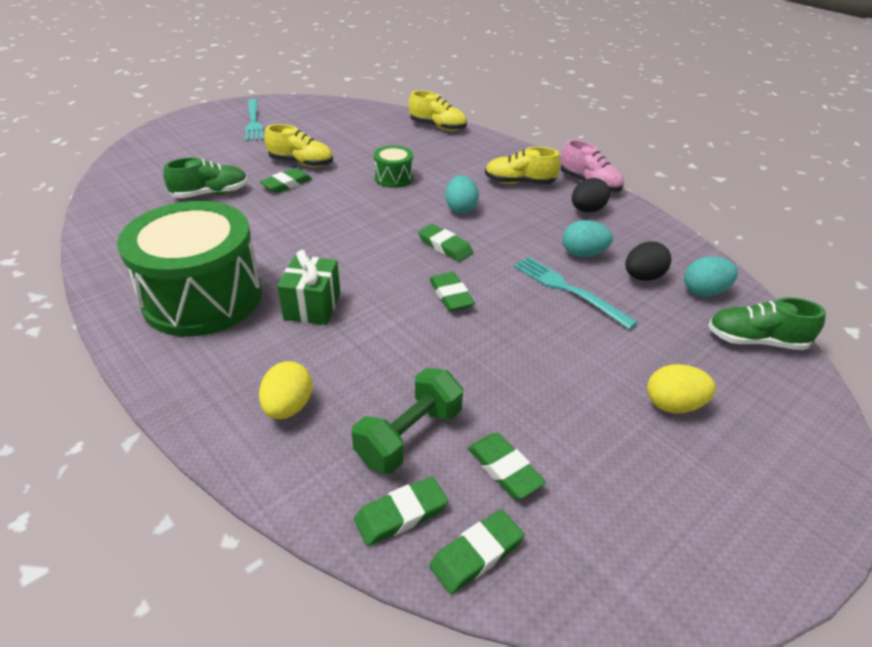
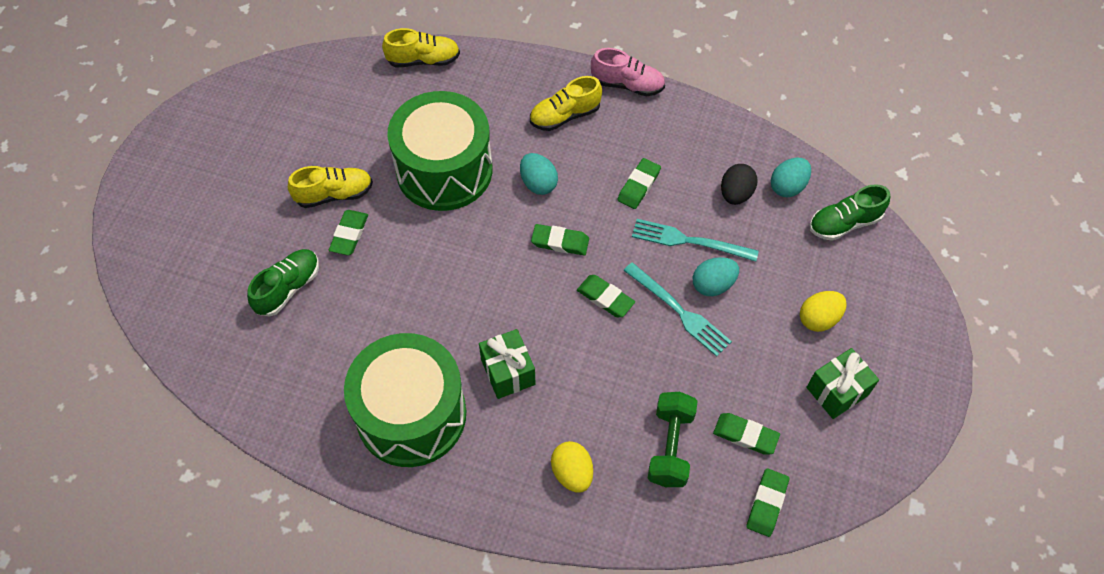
camera: 30 degrees left, 20 degrees up
(253, 122) = (218, 151): turquoise fork -> turquoise fork (679, 311)
(393, 178) = (444, 170): green drum -> green drum, size x2.27
(401, 514) = (707, 505): green eraser -> green eraser (638, 186)
(583, 254) = (676, 190): turquoise egg -> turquoise egg (713, 285)
(587, 210) = (647, 127): black egg -> none
(654, 482) = (837, 391): none -> green gift

